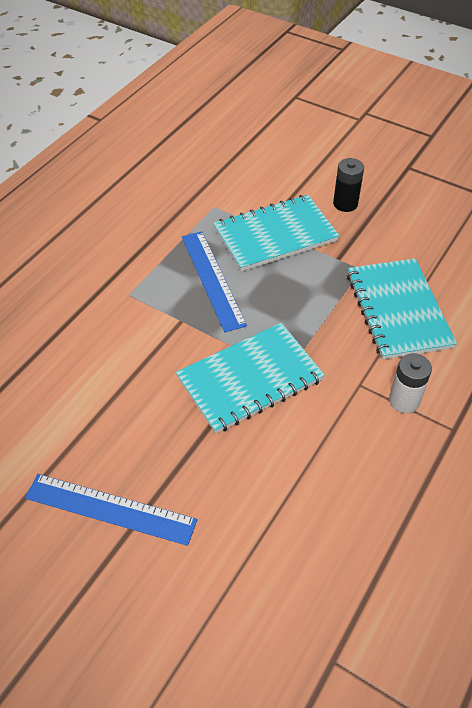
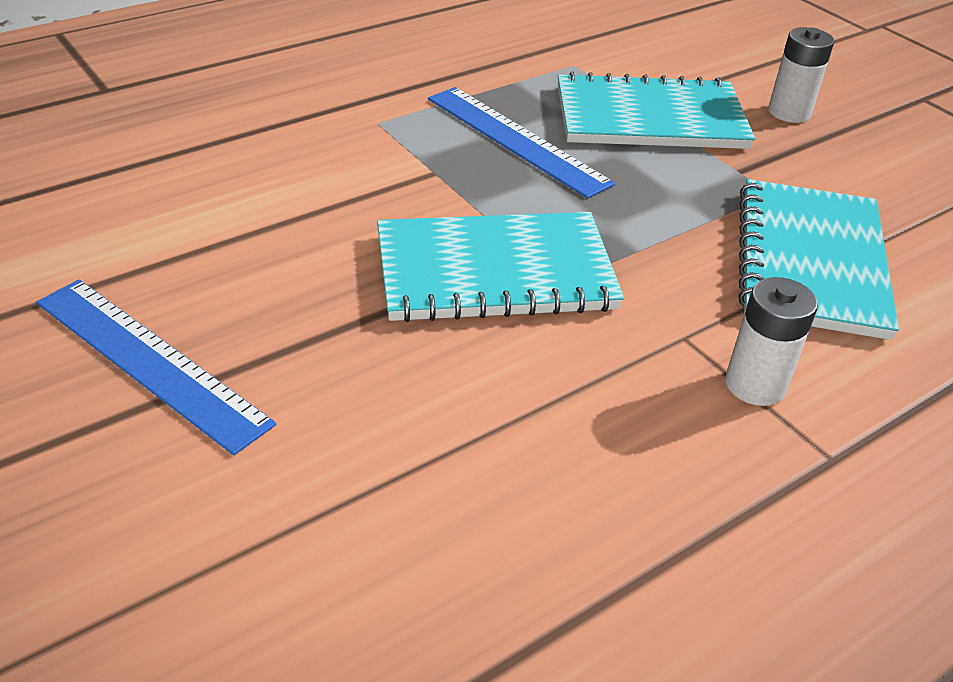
camera: 20 degrees right, 10 degrees down
(212, 279) = (516, 140): blue ruler -> blue ruler turned 45 degrees counterclockwise
(345, 204) = (789, 112): black battery -> white battery

